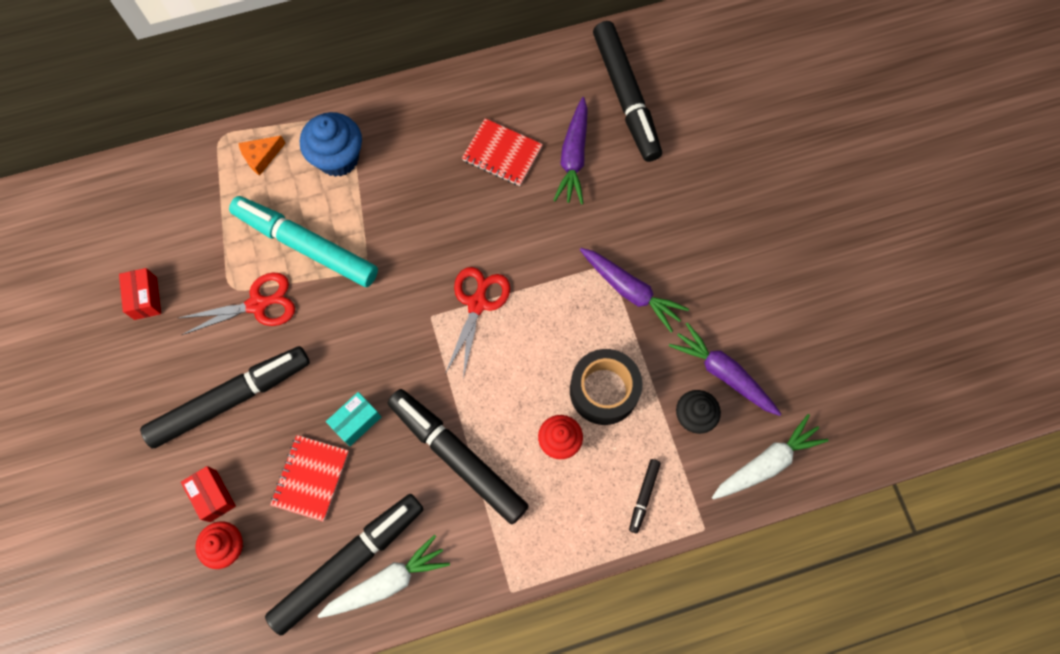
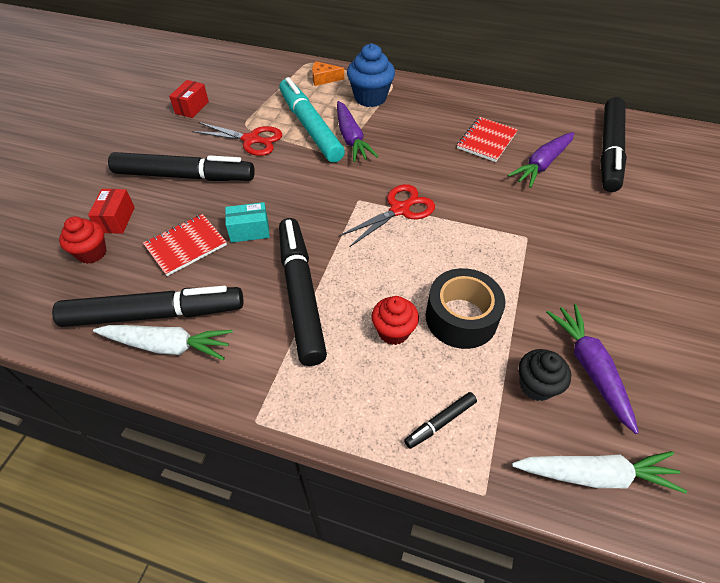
camera: 35 degrees right, 20 degrees down
(502, 153) = (486, 141): red notebook -> red notebook turned 60 degrees clockwise
(630, 291) = (535, 263): purple carrot -> purple carrot (351, 138)

